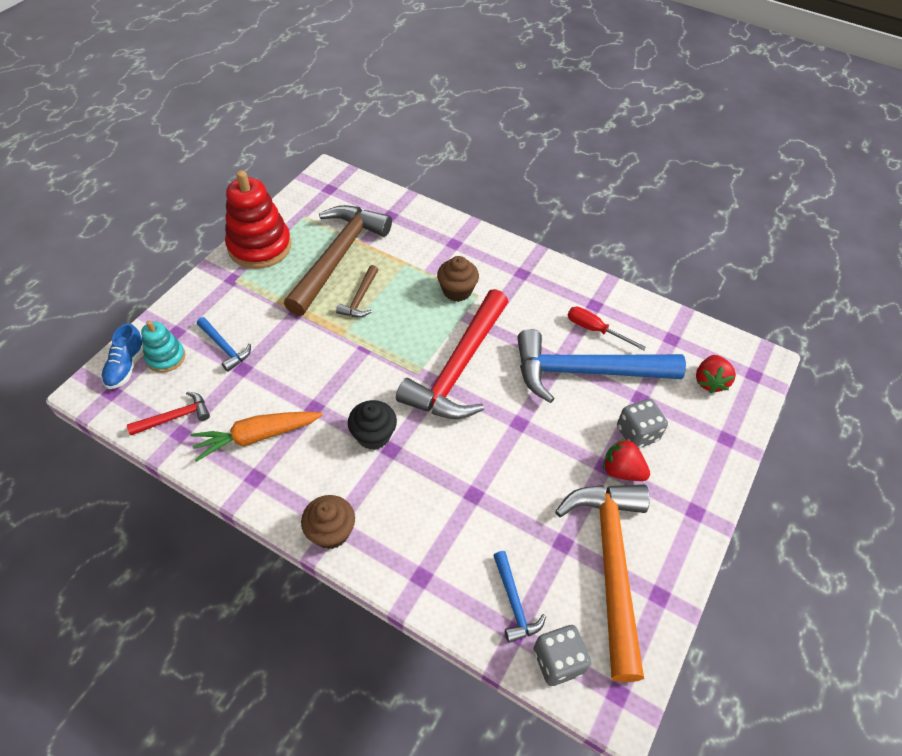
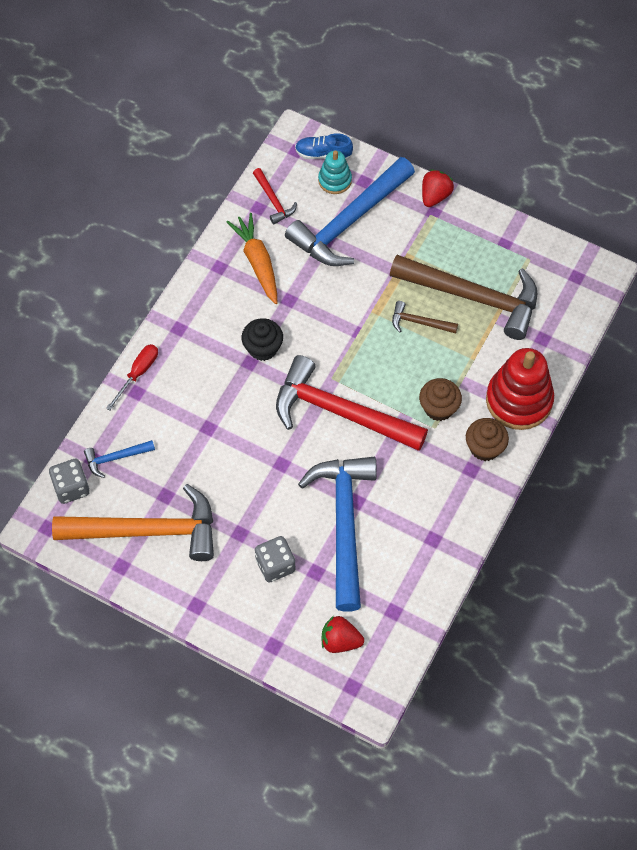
camera: 90 degrees right, 10 degrees up
(224, 348) = (349, 221): blue hammer -> blue hammer, size x2.27
(260, 246) = (479, 227): red stacking toy -> red stacking toy (519, 400)
(331, 532) = (173, 326): brown cupcake -> brown cupcake (484, 447)
(595, 330) = (398, 537): red screwdriver -> red screwdriver (138, 373)
(622, 470) = (235, 548): red strawberry -> red strawberry (435, 196)

